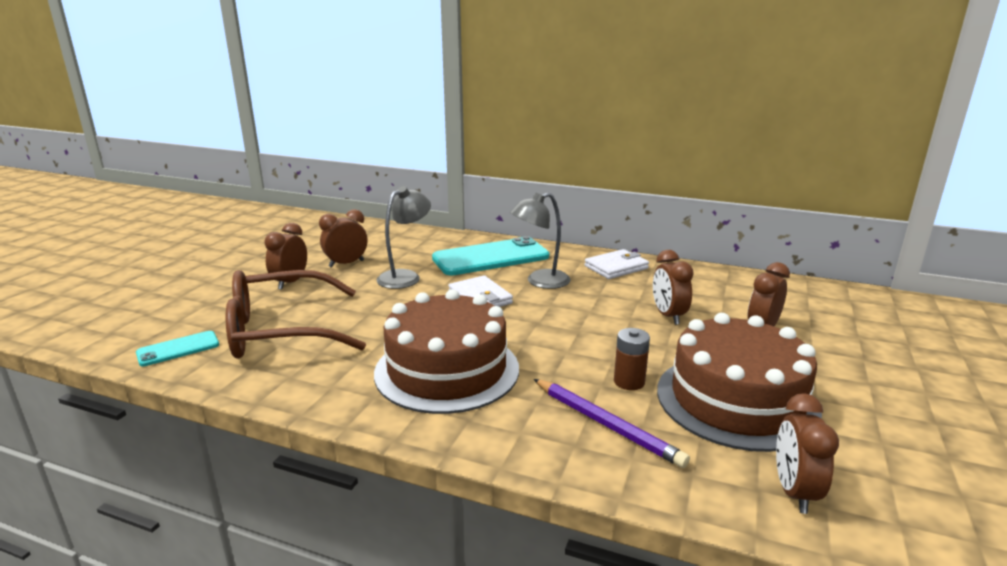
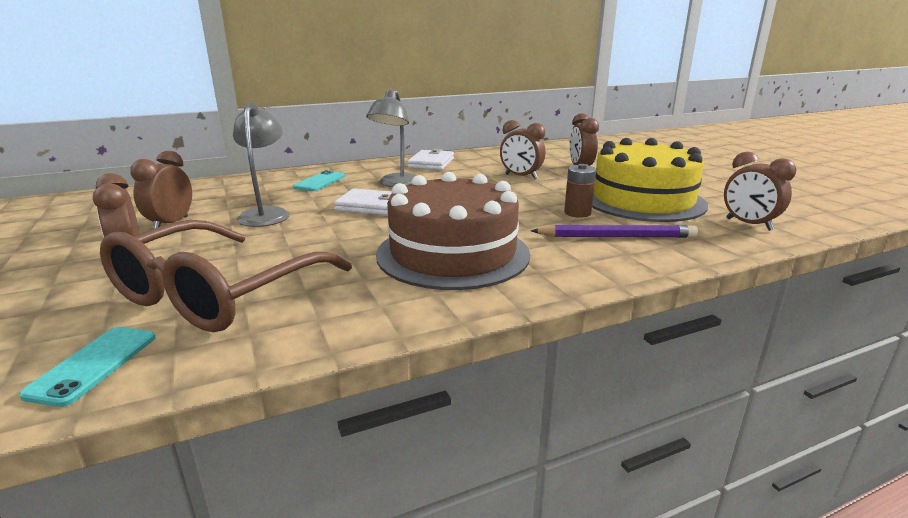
camera: 45 degrees left, 0 degrees up
(491, 257) = (320, 182): turquoise phone -> turquoise phone, size x0.49
(736, 400) = (642, 200): brown cake -> yellow cake

